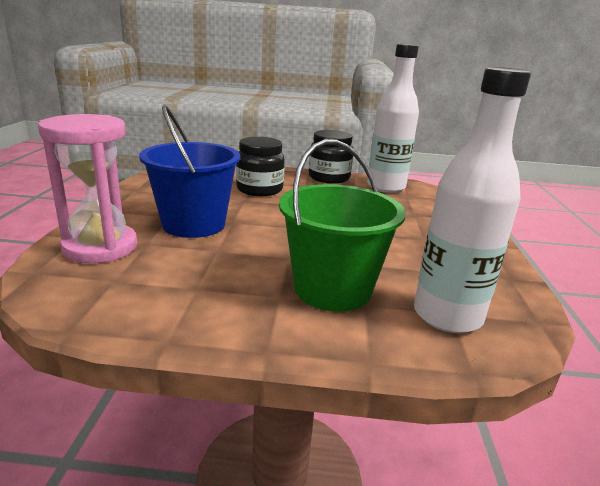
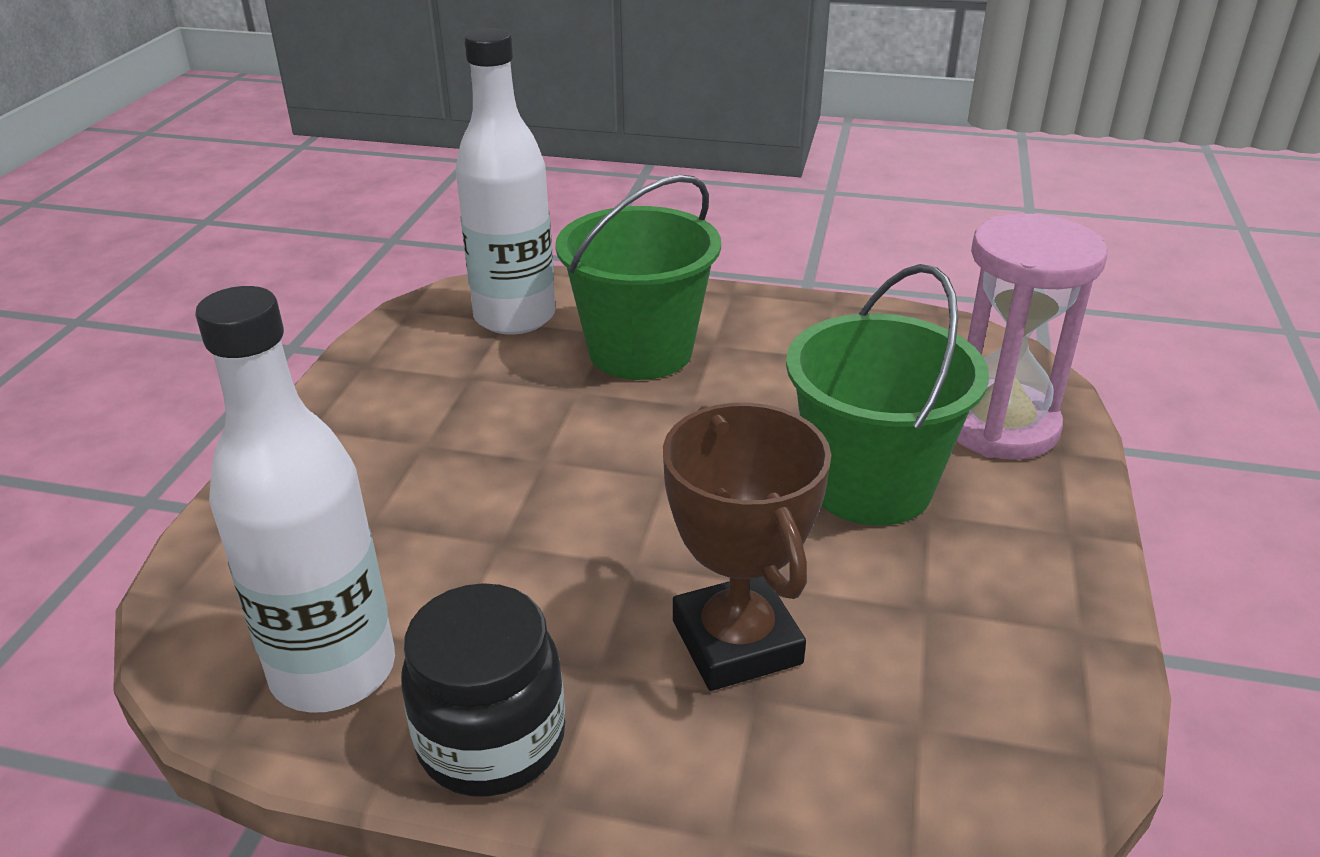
camera: 170 degrees left, 10 degrees up
(194, 224) = (869, 485): blue bucket -> green bucket
(259, 189) = (736, 642): black jar -> brown trophy

